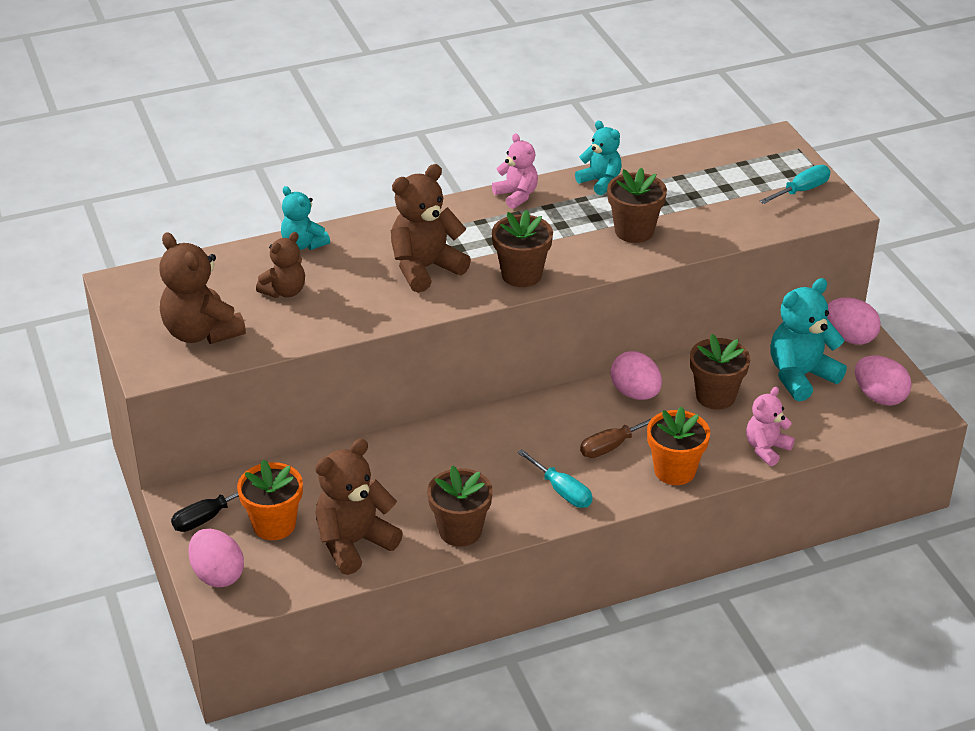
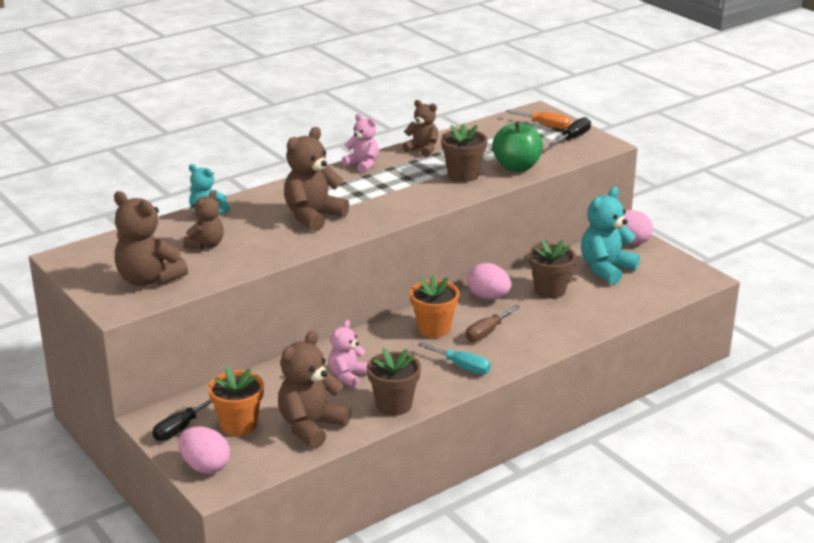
camera: 15 degrees left, 10 degrees down
(521, 275) = (391, 211): brown flower pot -> none
(600, 182) = (422, 150): turquoise teddy bear -> brown teddy bear
(674, 471) = (542, 341): orange flower pot -> orange flower pot (434, 329)
(707, 228) = (516, 167): none -> green apple
(766, 449) = (604, 317): pink teddy bear -> pink teddy bear (348, 376)
(773, 165) = (545, 126): none -> orange screwdriver
(801, 190) = (573, 137): turquoise screwdriver -> black screwdriver
(879, 397) = (669, 274): pink egg -> none

